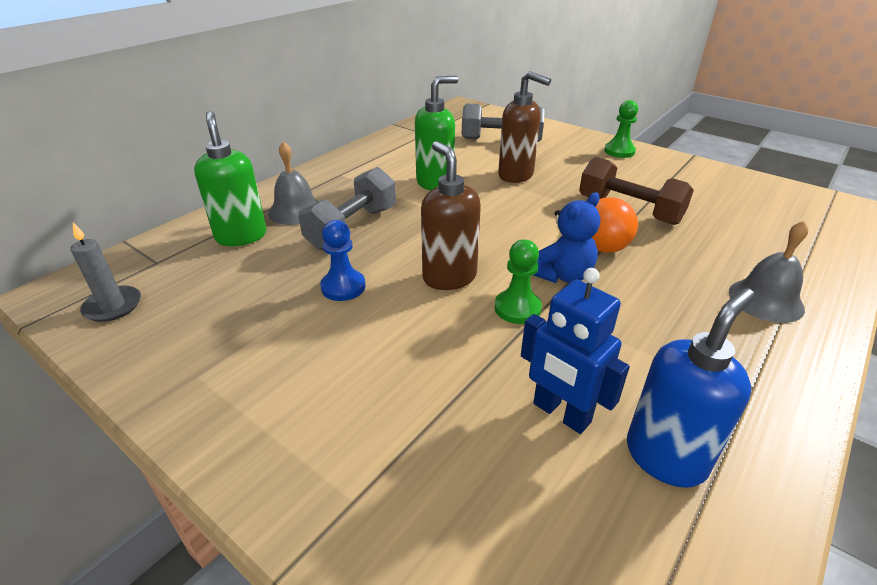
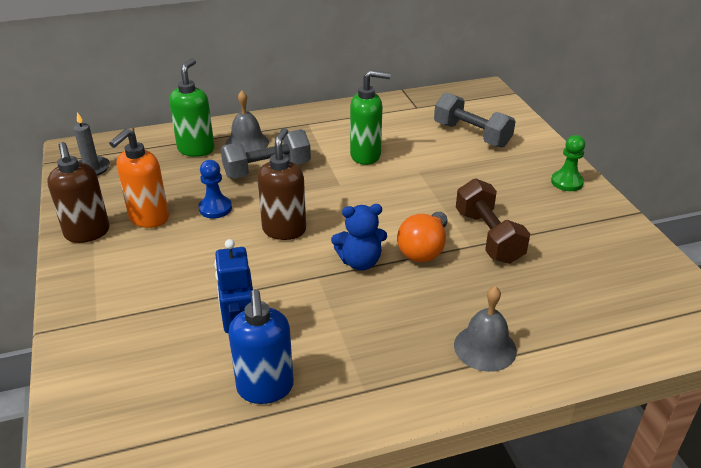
camera: 35 degrees right, 0 degrees up
(270, 332) = (148, 218): none -> orange soap dispenser
(516, 175) = (438, 172): brown soap dispenser -> brown soap dispenser (87, 233)
(517, 308) = (299, 269): green pawn -> none
(665, 457) = (265, 388): blue soap dispenser -> blue soap dispenser turned 90 degrees clockwise

